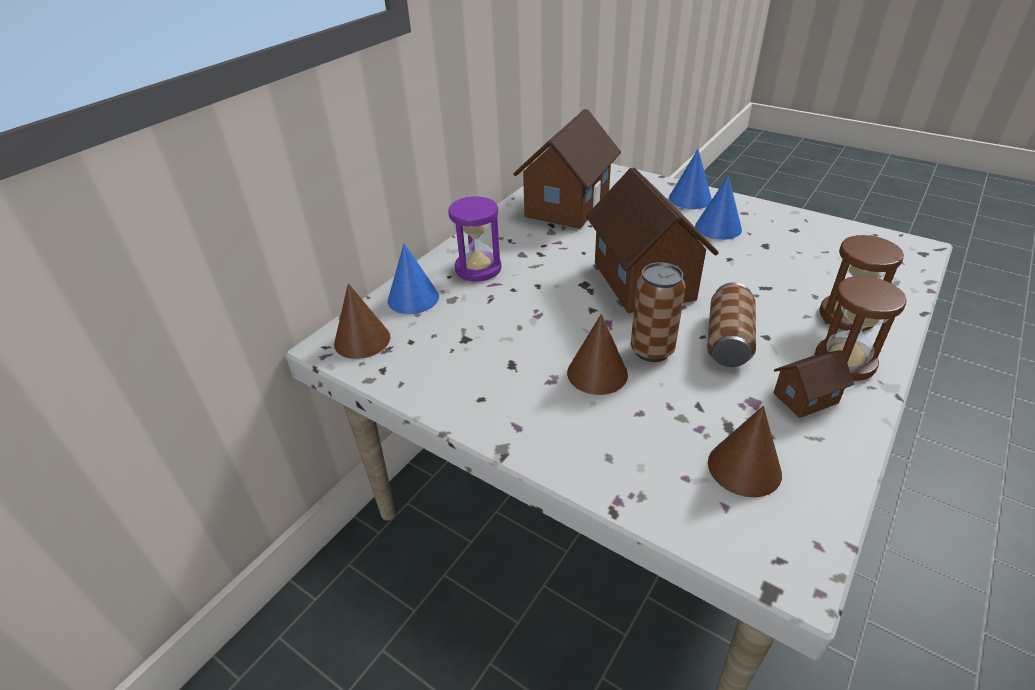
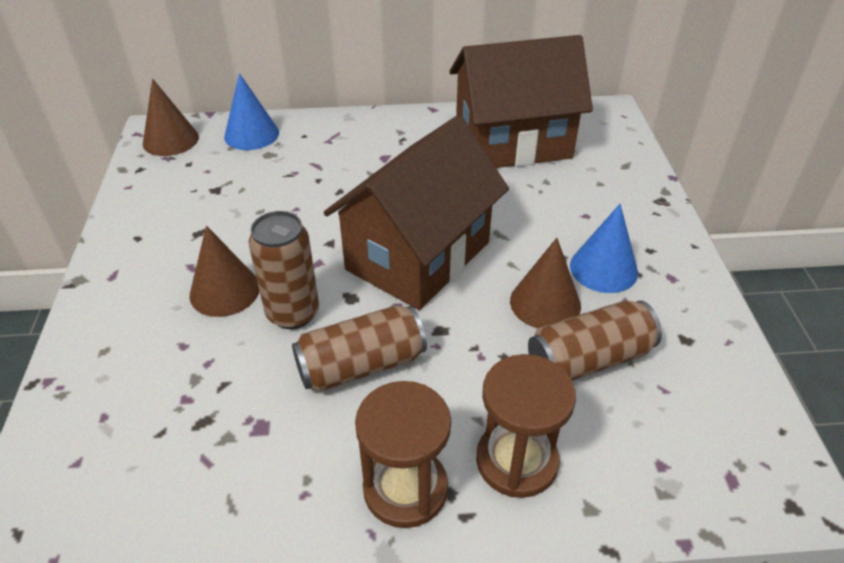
camera: 50 degrees right, 5 degrees up
(478, 269) = (332, 145): purple hourglass -> none
(690, 199) = (646, 220): blue cone -> none
(744, 468) = (143, 457): brown cone -> brown cone (545, 303)
(787, 262) = (589, 359): none -> brown can
(805, 398) = (299, 472): brown house -> none

